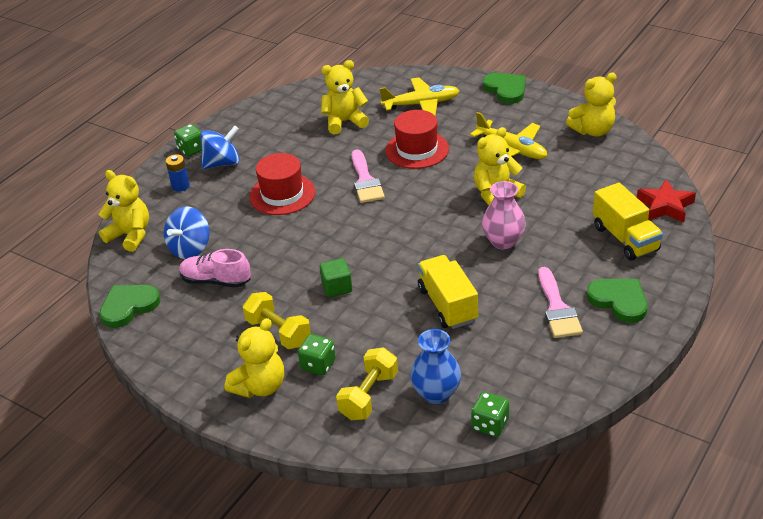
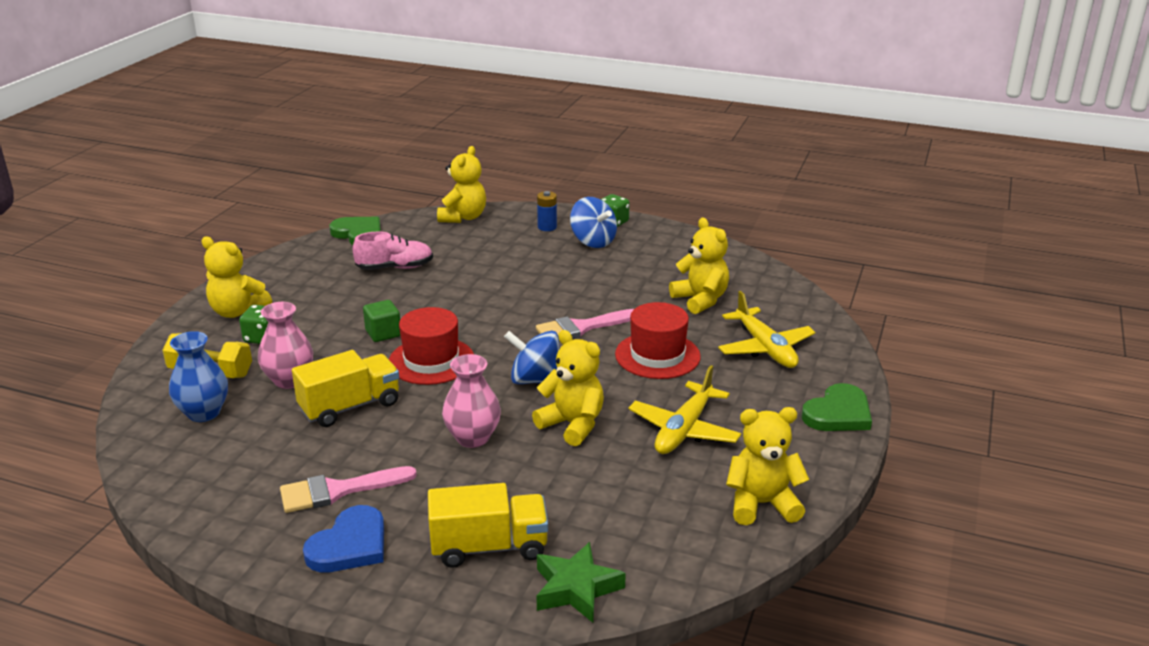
camera: 75 degrees right, 10 degrees down
(190, 248) = (445, 248): blue spinning top -> blue spinning top (535, 380)
(216, 281) = (395, 268): pink shoe -> pink shoe turned 75 degrees clockwise
(278, 332) = (314, 310): yellow dumbbell -> none
(282, 194) = (544, 281): red hat -> red hat (431, 361)
(397, 342) = (289, 380): none -> pink vase
(490, 425) = (146, 453): green dice -> none
(593, 131) = (762, 504): yellow teddy bear -> yellow teddy bear turned 120 degrees clockwise
(619, 301) = (350, 545): green heart -> blue heart
(625, 238) = (489, 547): yellow truck -> yellow truck turned 150 degrees counterclockwise
(665, 206) = (576, 588): red star -> green star

